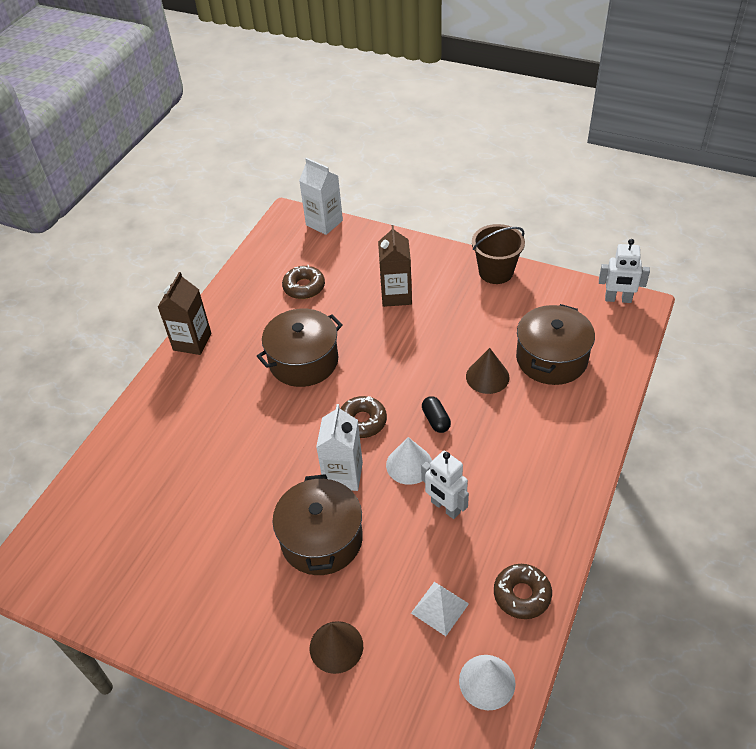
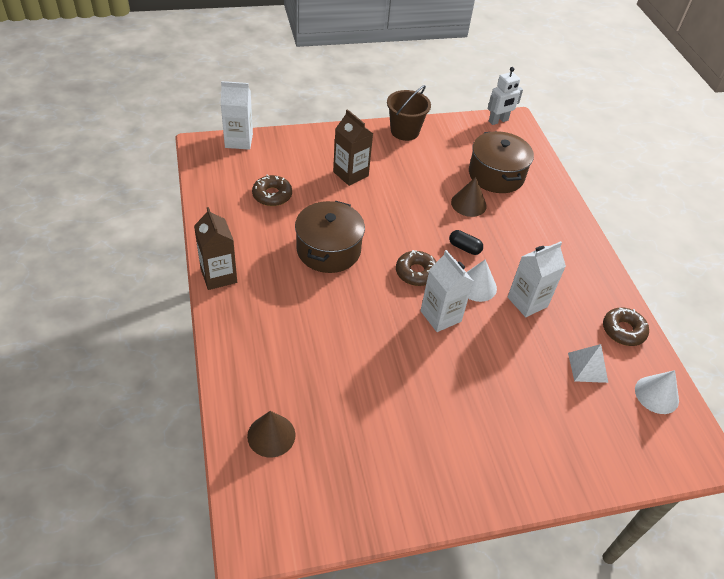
camera: 45 degrees left, 0 degrees up
(321, 539) = (470, 367): brown pot -> none
(336, 647) = (552, 432): brown cone -> brown cone (271, 435)
(445, 507) = (527, 302): white robot -> white carton

